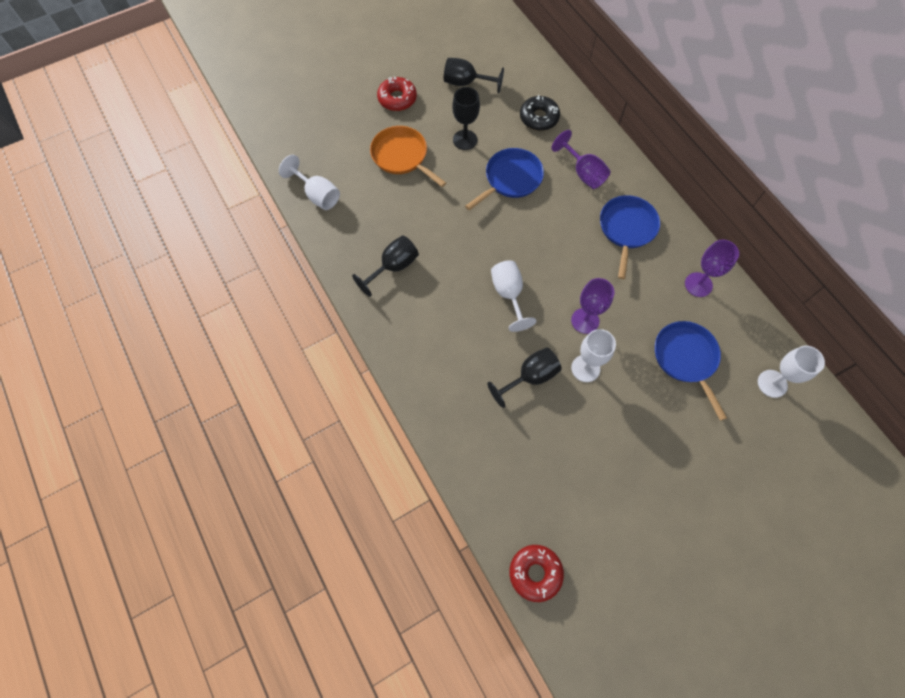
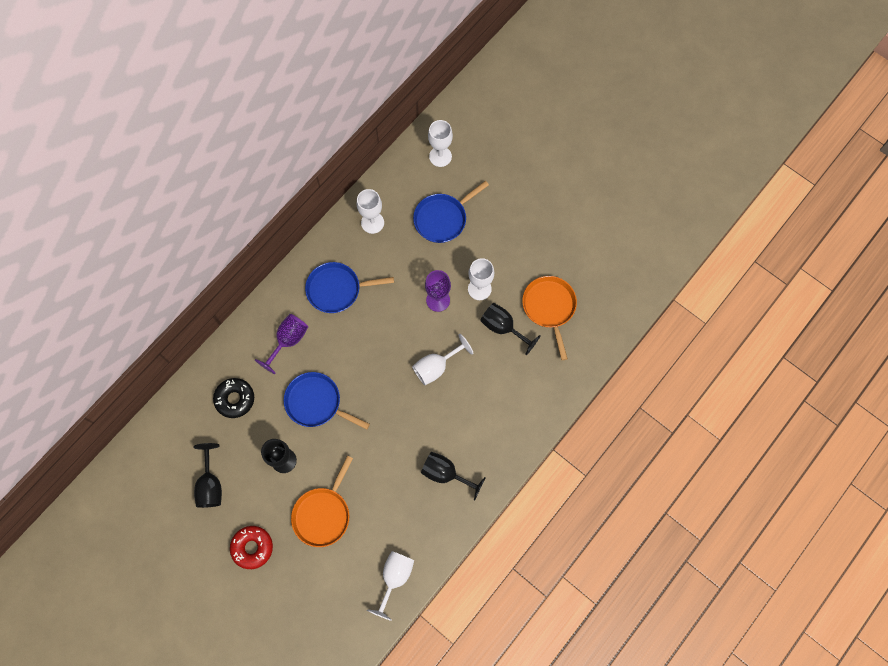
camera: 110 degrees left, 5 degrees up
(535, 573) = (645, 281): red donut -> none
(538, 438) = (549, 307): none -> orange pan
(698, 284) = (372, 222): purple goblet -> white goblet

